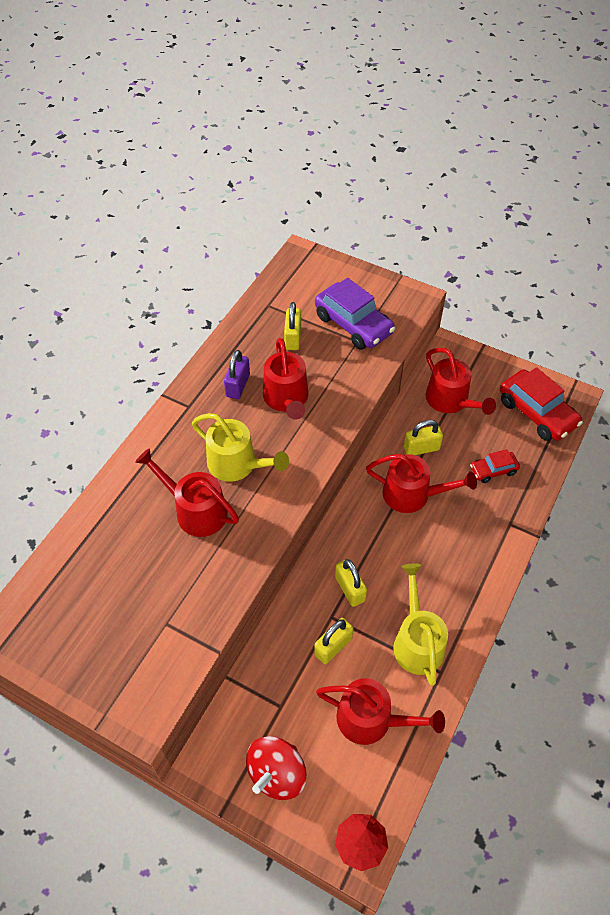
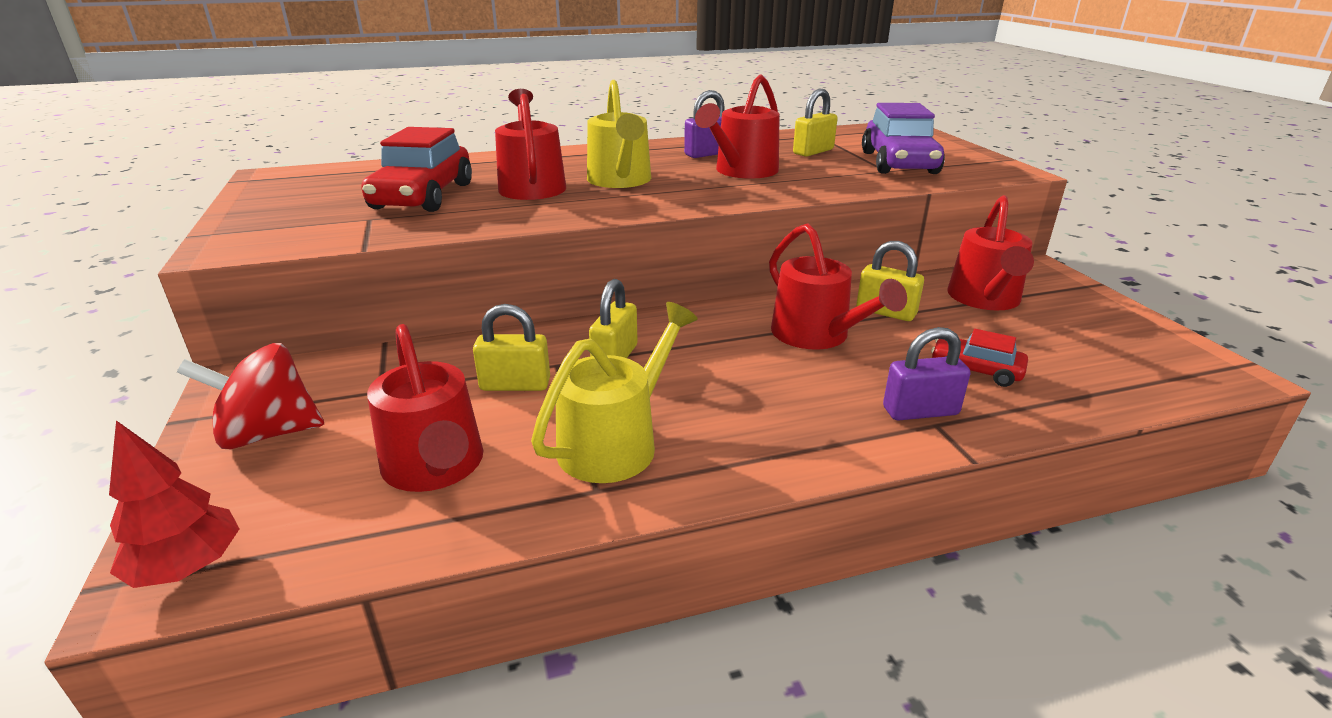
camera: 45 degrees right, 25 degrees down
(498, 519) = (920, 411): none -> purple padlock
(537, 413) = (1129, 358): red car -> red car (423, 196)

